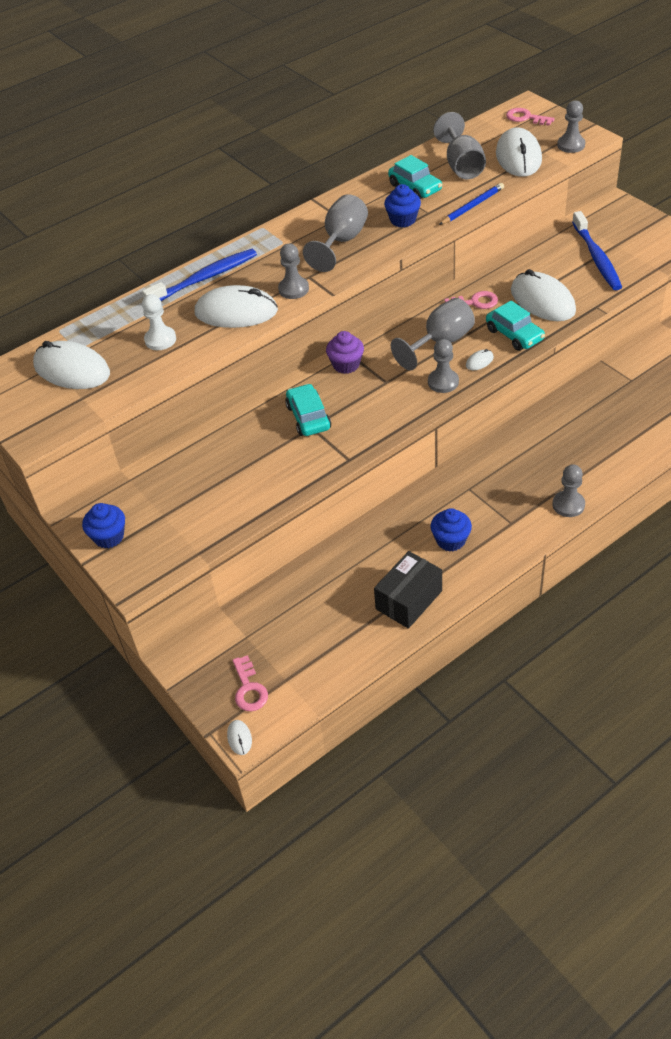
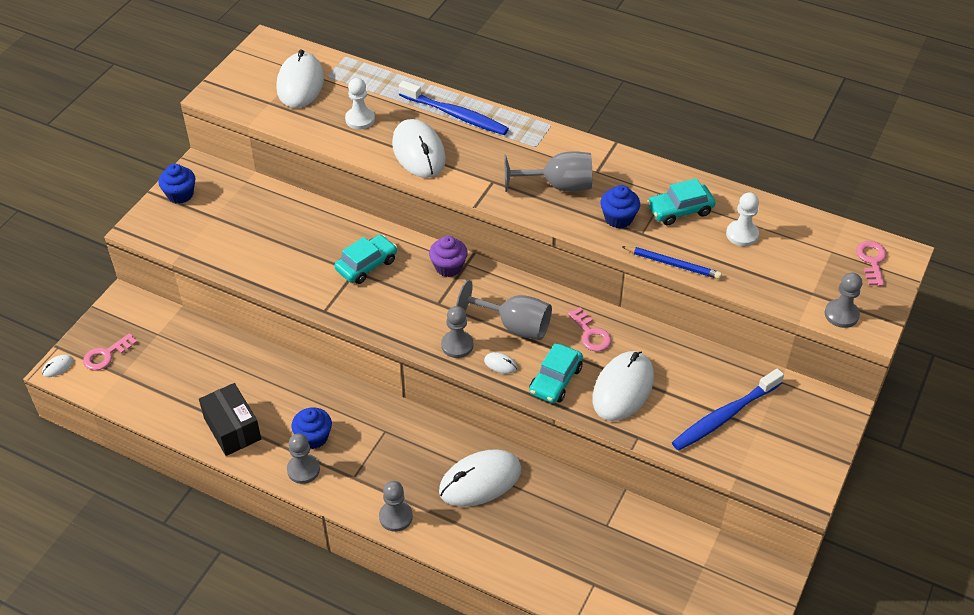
camera: 60 degrees right, 0 degrees up
(293, 289) = (469, 177): grey pawn -> grey pawn (303, 470)
(408, 600) = (232, 429): black box -> black box turned 45 degrees clockwise
(415, 187) = (680, 210): turquoise car -> turquoise car turned 45 degrees clockwise
(461, 165) = (742, 234): grey goblet -> white pawn
(518, 157) = (788, 276): white mouse -> white mouse (480, 480)

